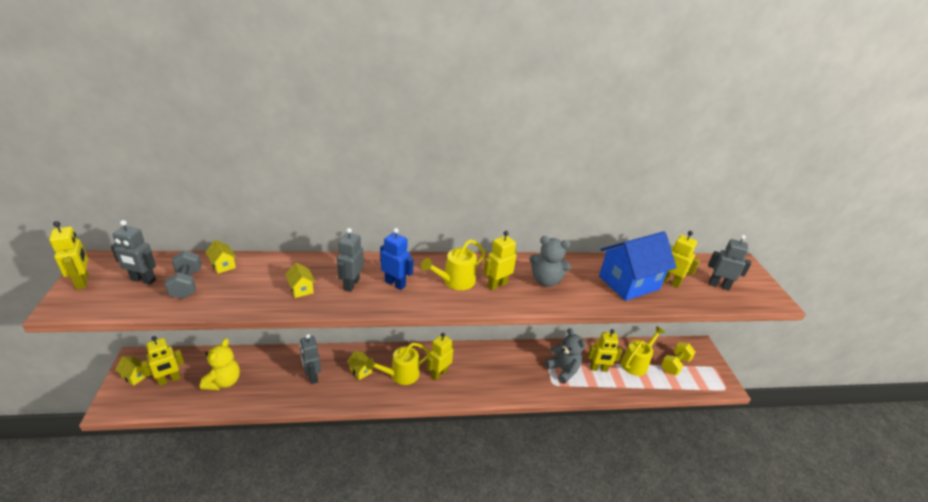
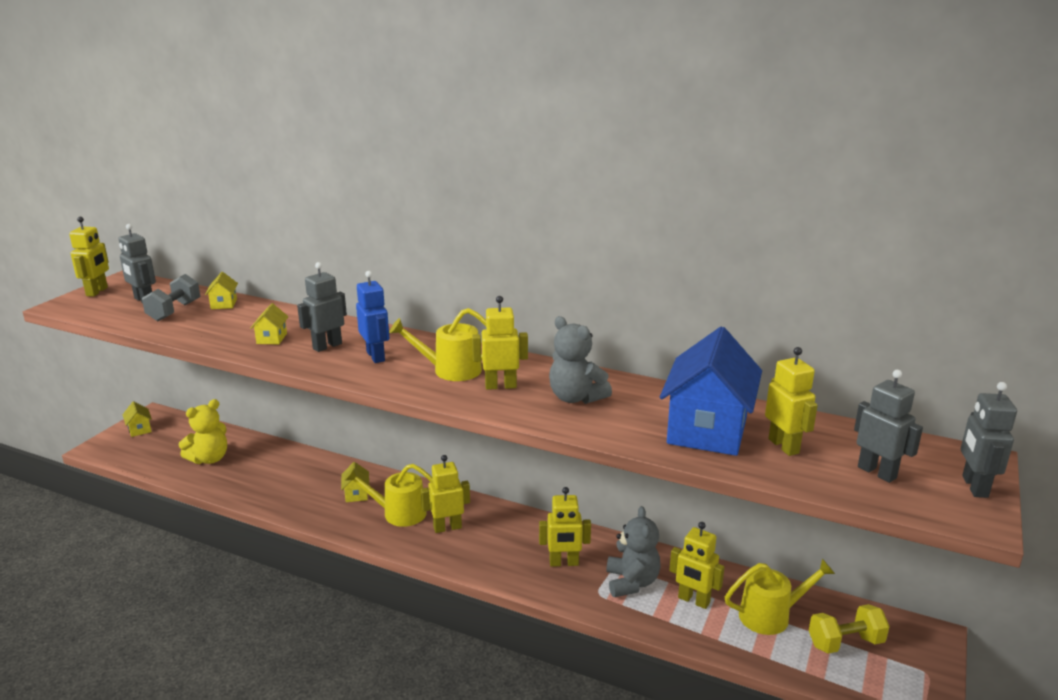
camera: 35 degrees right, 10 degrees down
(169, 380) = (164, 442): yellow robot -> yellow robot (564, 563)
(312, 376) = (299, 482): grey robot -> grey robot (974, 487)
(629, 283) = (707, 430): blue house -> blue house turned 75 degrees counterclockwise

